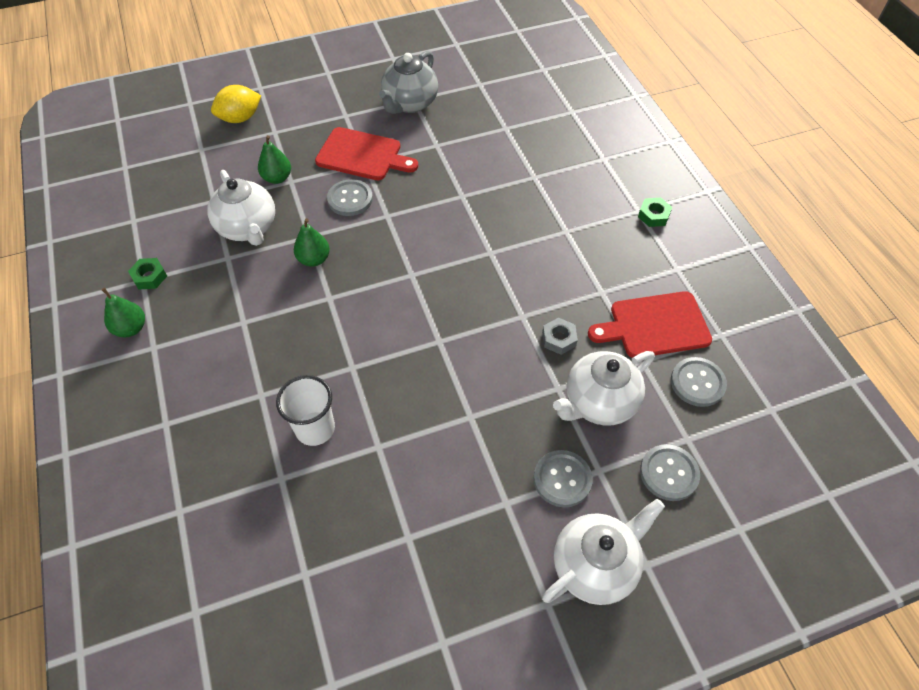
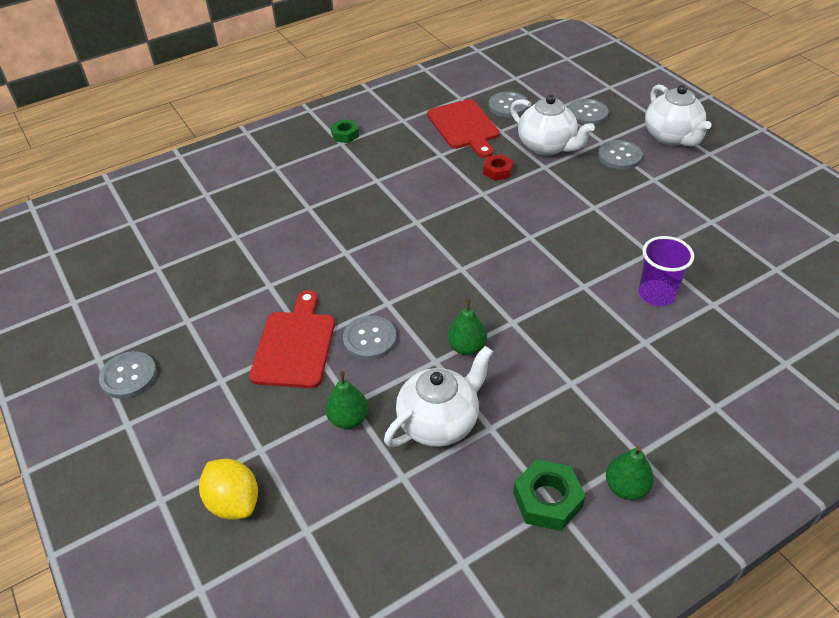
camera: 100 degrees left, 10 degrees down
(149, 277) = (547, 500): green nut -> green nut, size x1.54
(315, 428) = (656, 294): white cup -> purple cup
(369, 72) = (128, 376): none -> grey button
(410, 103) = (195, 322): grey teapot -> none
(559, 339) = (498, 171): grey nut -> red nut
(595, 565) = (671, 137): white teapot -> white teapot turned 150 degrees counterclockwise

